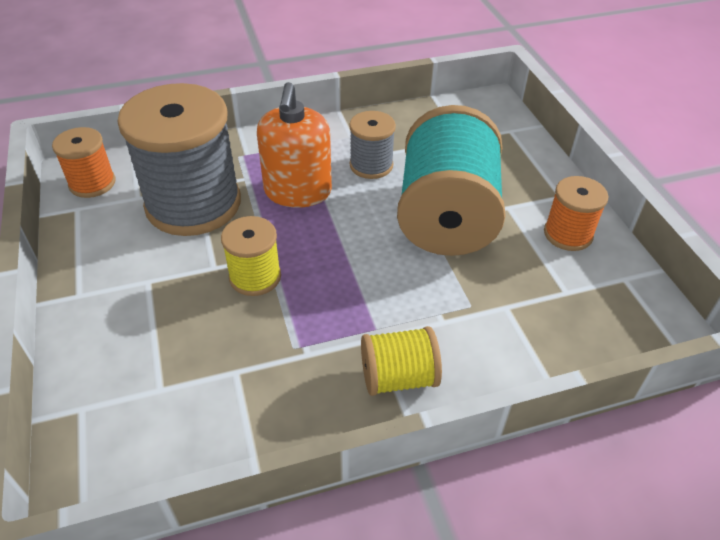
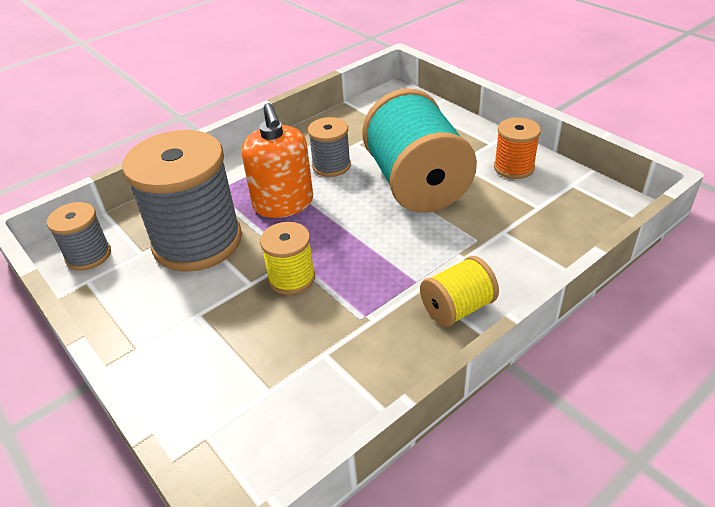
camera: 20 degrees left, 5 degrees down
(92, 183) = (88, 255): orange spool -> grey spool

